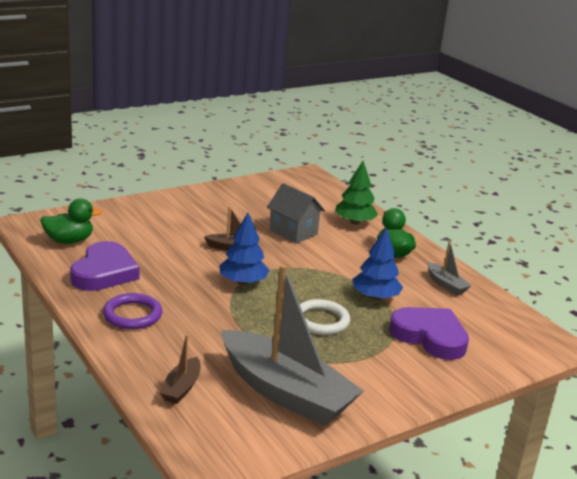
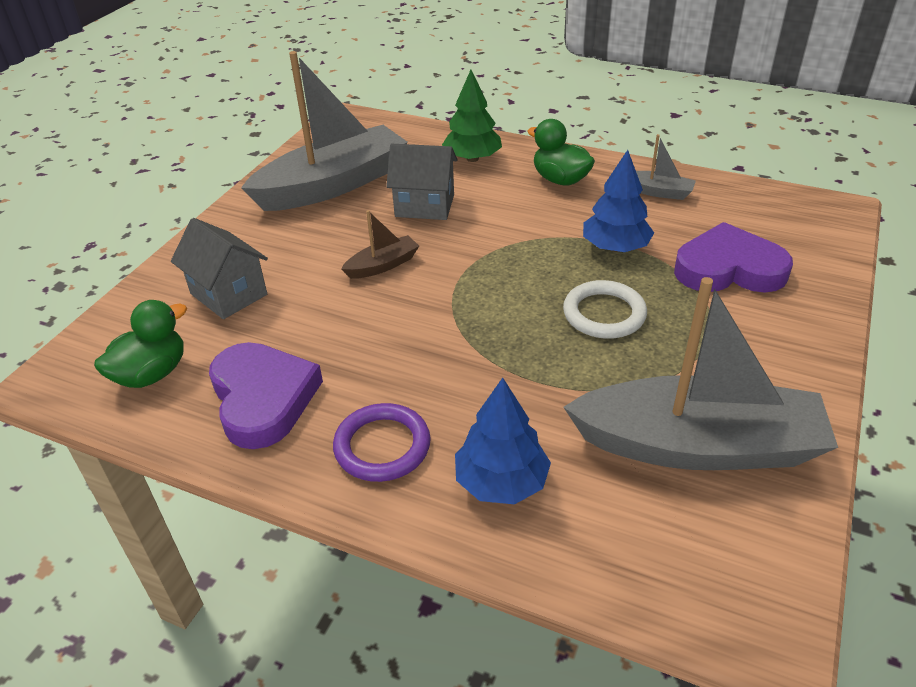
camera: 30 degrees left, 15 degrees up
(141, 226) = (228, 294): none -> grey house
(181, 388) = (582, 526): brown boat -> none
(243, 282) = (454, 309): blue tree -> blue tree (501, 482)
(256, 202) = (332, 185): none -> grey boat

